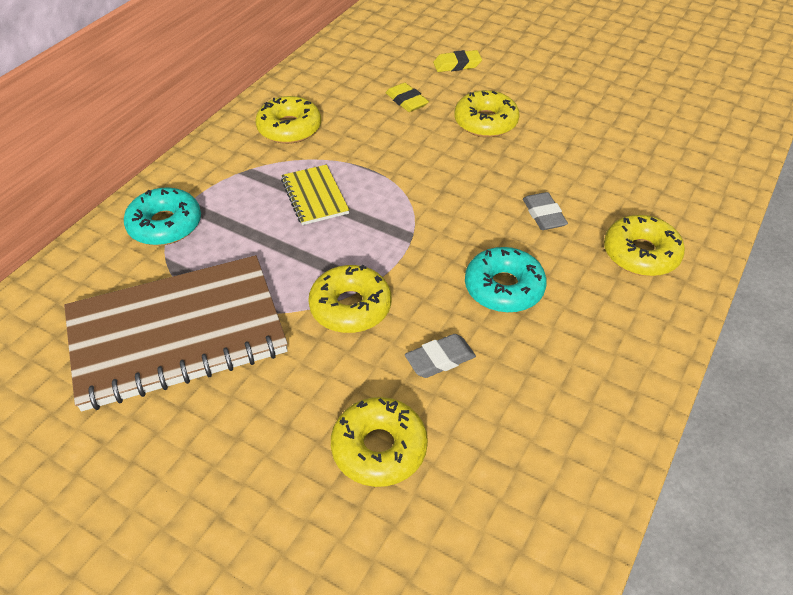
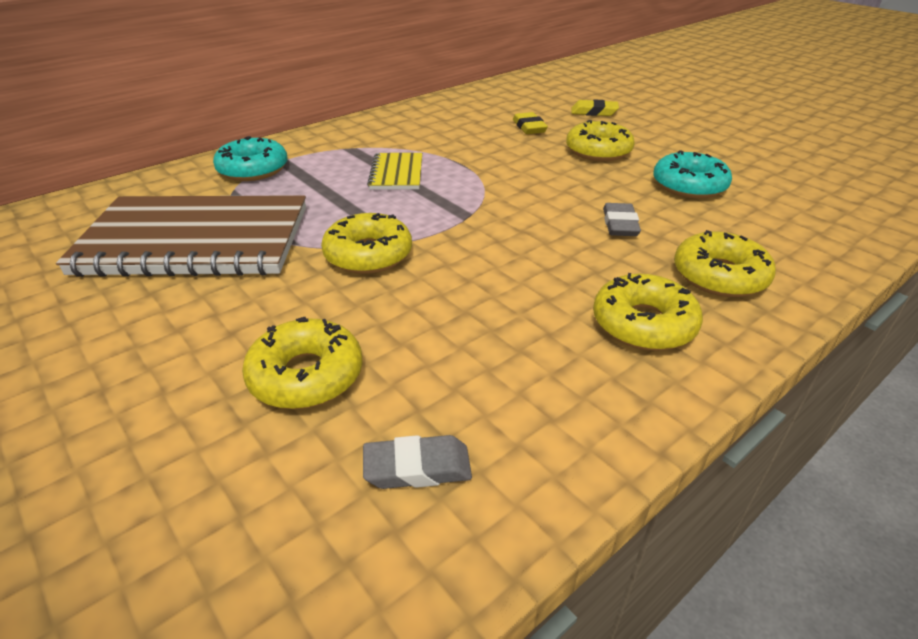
camera: 20 degrees right, 10 degrees down
(289, 128) = (409, 129): yellow donut -> yellow donut (643, 324)
(440, 359) = (428, 315): grey eraser -> grey eraser (417, 468)
(504, 288) = (539, 272): turquoise donut -> turquoise donut (689, 186)

